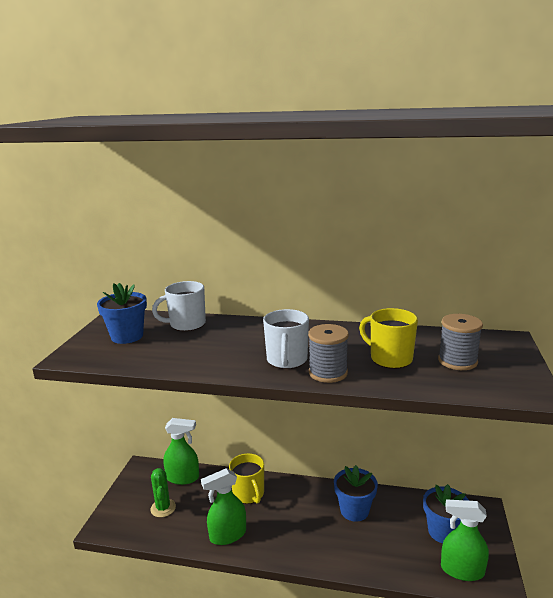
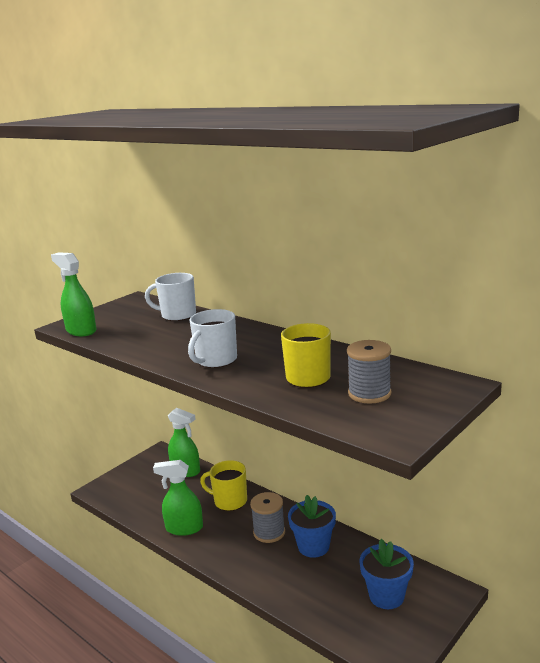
camera: 30 degrees right, 0 degrees up
(127, 336) = (122, 317): blue flower pot -> none
(163, 508) = (151, 490): green cactus -> none
(249, 494) = (229, 501): yellow mug -> yellow mug turned 105 degrees clockwise
(328, 373) = (234, 377): grey spool -> grey spool (269, 532)
(462, 570) = (371, 635): green spray bottle -> green spray bottle (81, 331)

